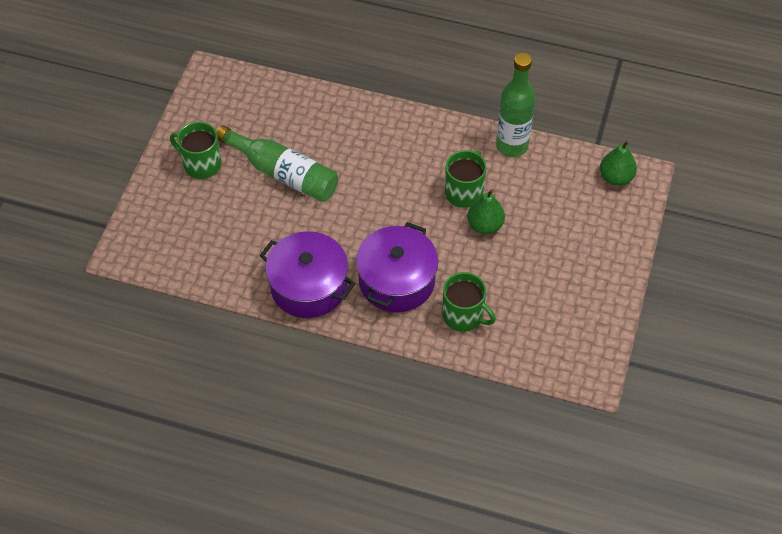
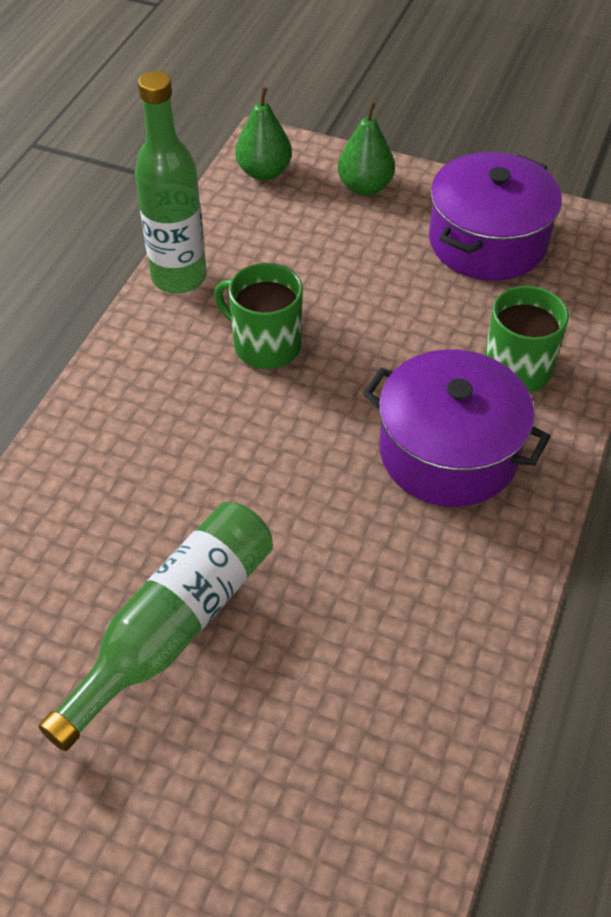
camera: 85 degrees left, 5 degrees down
(201, 164) = (115, 801): green mug -> none
(308, 286) = (460, 592): purple pot -> purple pot (487, 241)
(485, 225) = (338, 325): green pear -> green pear (365, 187)

